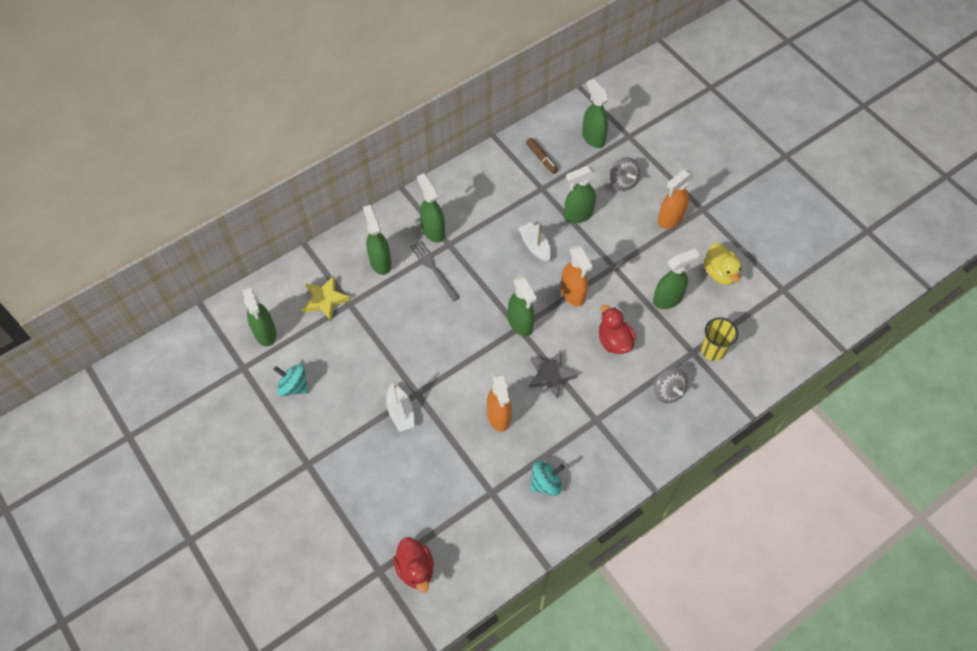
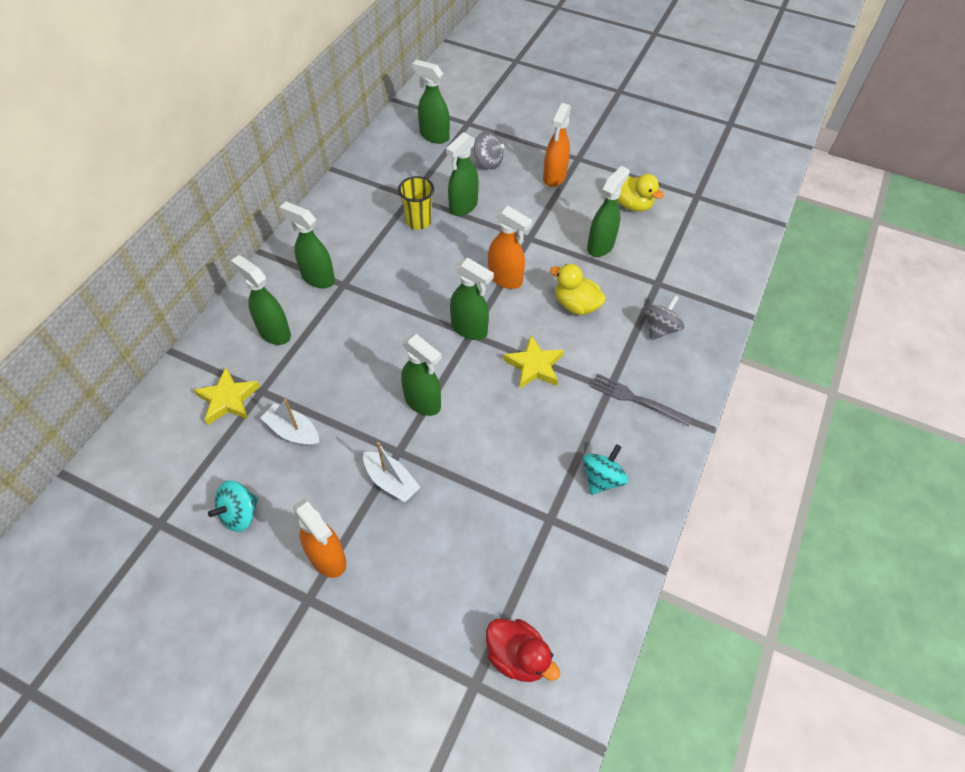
camera: 30 degrees left, 5 degrees down
(265, 333) = (169, 469): green spray bottle -> green spray bottle (423, 402)
(294, 386) = (240, 514): turquoise spinning top -> turquoise spinning top turned 45 degrees counterclockwise
(433, 268) = (340, 315): grey fork -> grey fork (636, 399)
(499, 416) = (506, 433): orange spray bottle -> orange spray bottle (328, 558)
(535, 246) = (438, 250): white boat -> white boat (293, 431)
(541, 158) = (394, 171): brown marker -> none
(551, 375) = (534, 366): grey star -> yellow star
(614, 341) = (576, 305): red duck -> yellow duck
(668, 391) = (660, 329): grey spinning top -> grey spinning top turned 90 degrees counterclockwise
(713, 350) = (674, 273): yellow cup -> yellow cup (418, 221)

